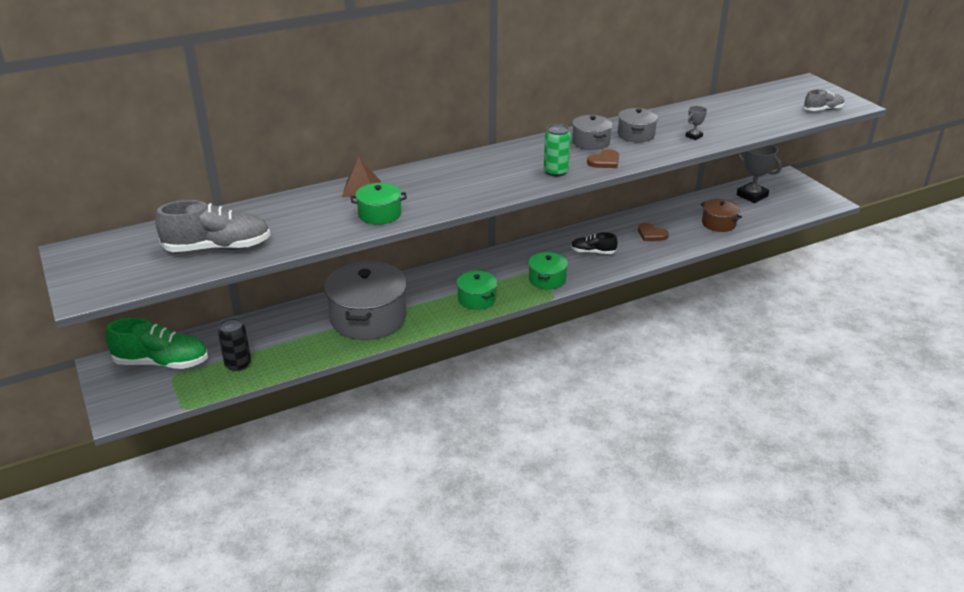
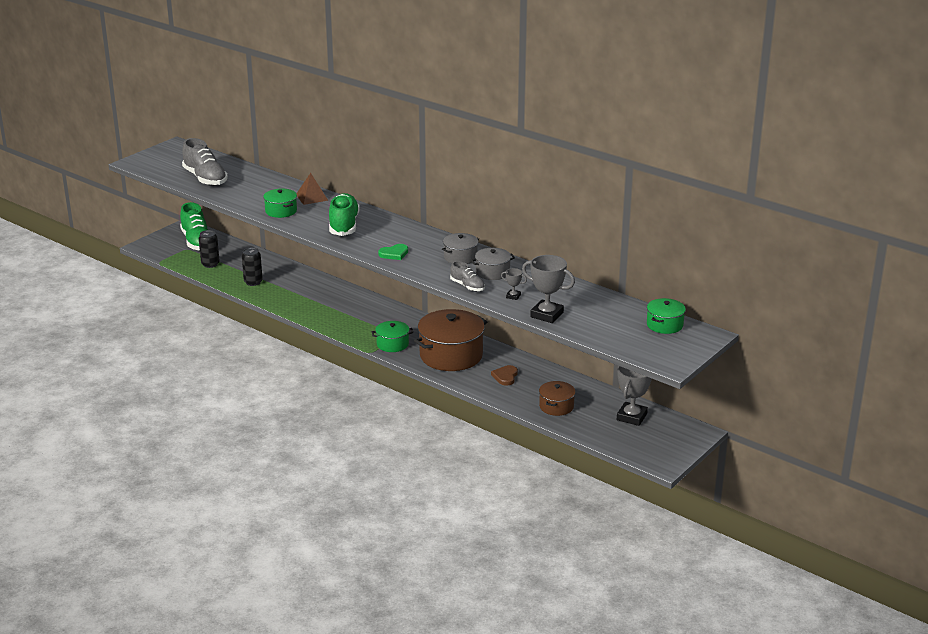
camera: 65 degrees right, 5 degrees down
(321, 340) = (253, 282): none -> black can
(368, 318) = (290, 290): grey pot -> none
(458, 185) = (344, 225): none -> green shoe
(477, 299) = (343, 323): green pot -> green pot (664, 325)
(555, 172) = (394, 254): green can -> green heart
(593, 252) = (451, 355): black shoe -> brown pot
(604, 161) = (429, 268): brown heart -> none
(740, 130) = (546, 315): none -> grey trophy
(823, 110) = (639, 349): grey shoe -> grey shoe (467, 286)

